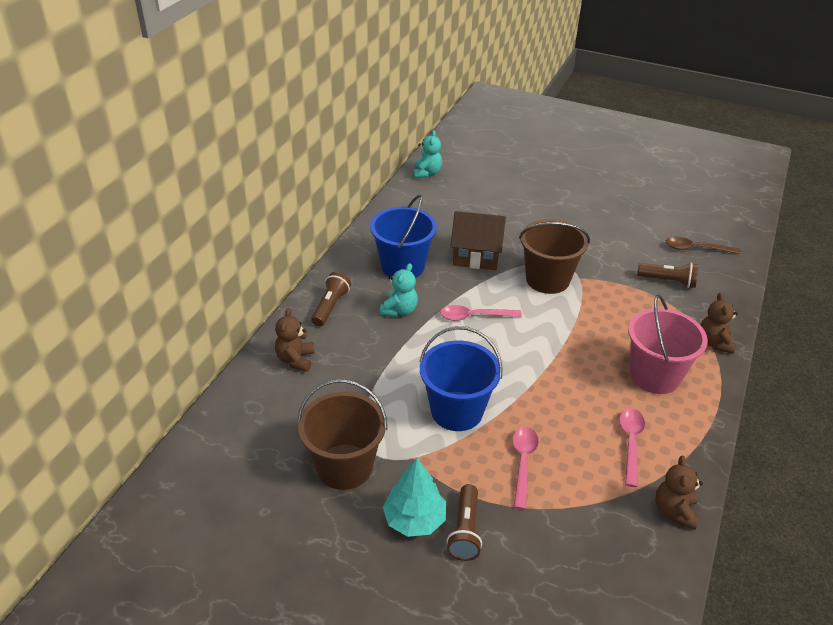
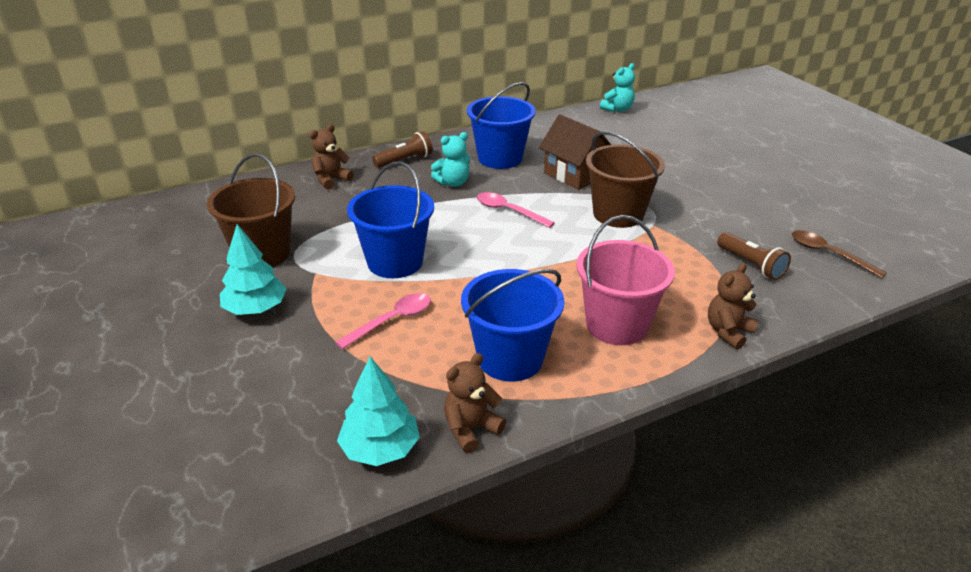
camera: 40 degrees right, 5 degrees down
(465, 531) = (278, 336): brown flashlight -> none
(630, 443) = (510, 359): pink spoon -> blue bucket
(646, 565) = (380, 449): none -> turquoise tree

